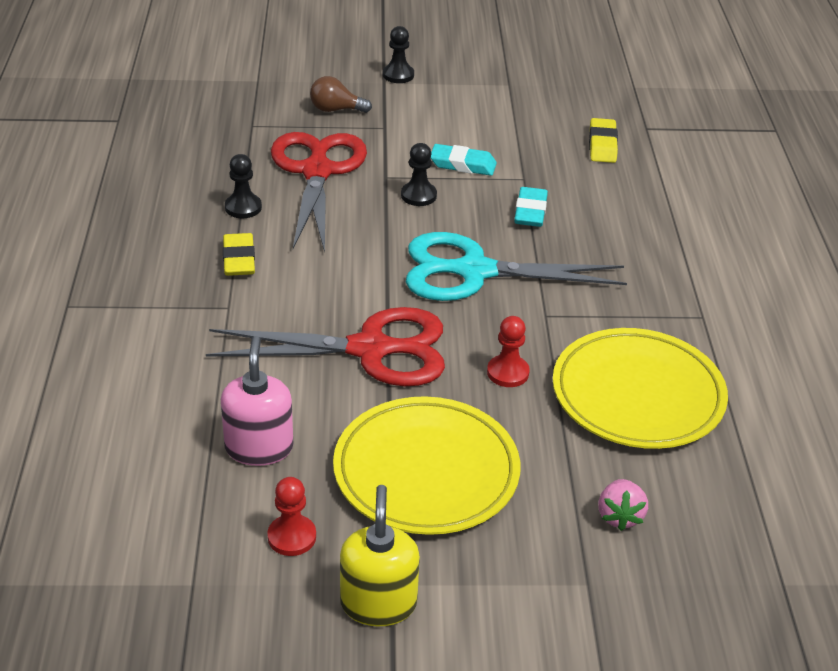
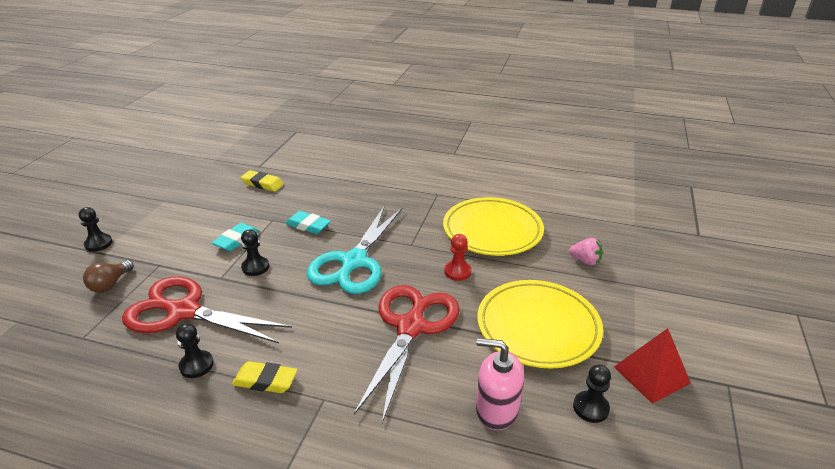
camera: 70 degrees left, 5 degrees down
(292, 537) = (590, 408): red pawn -> black pawn
(378, 603) = (651, 375): yellow soap dispenser -> red pyramid

